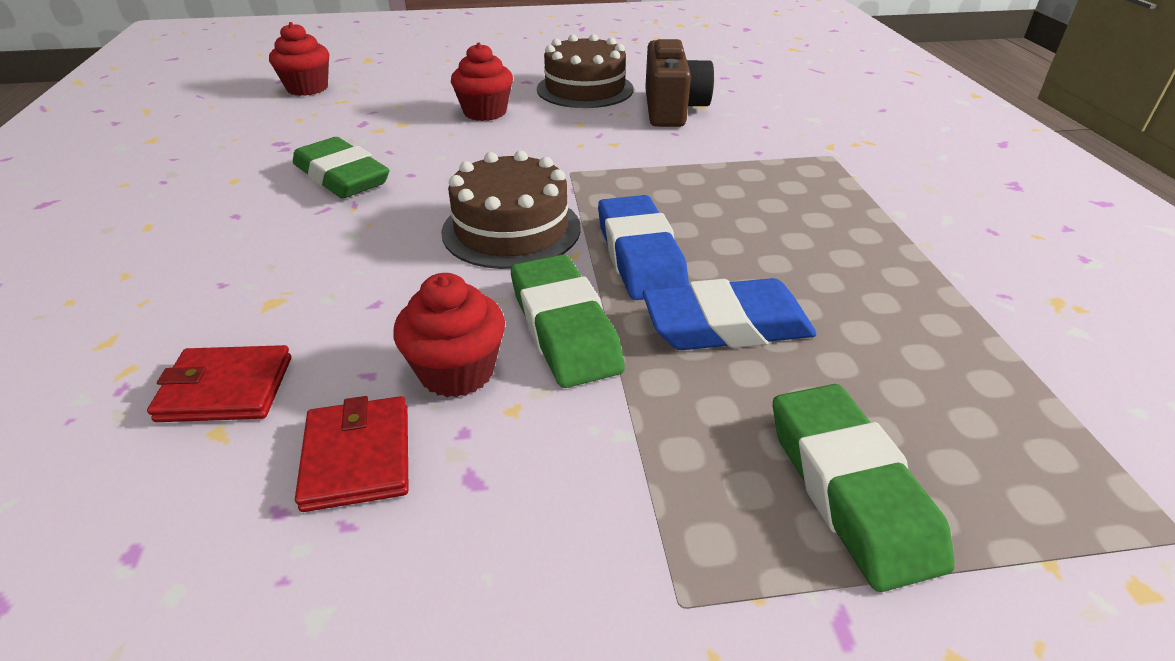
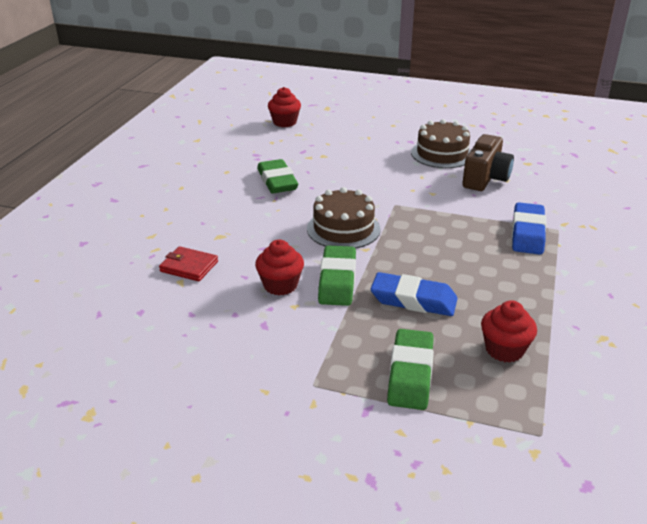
camera: 25 degrees right, 5 degrees down
(357, 457) = (226, 305): red wallet -> none
(485, 112) = (372, 158): red cupcake -> red cupcake (504, 350)
(640, 256) = (398, 257): blue eraser -> blue eraser (527, 233)

